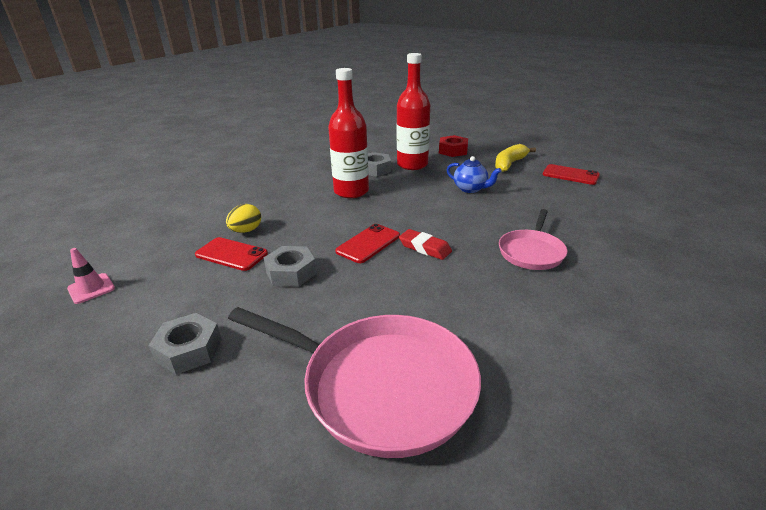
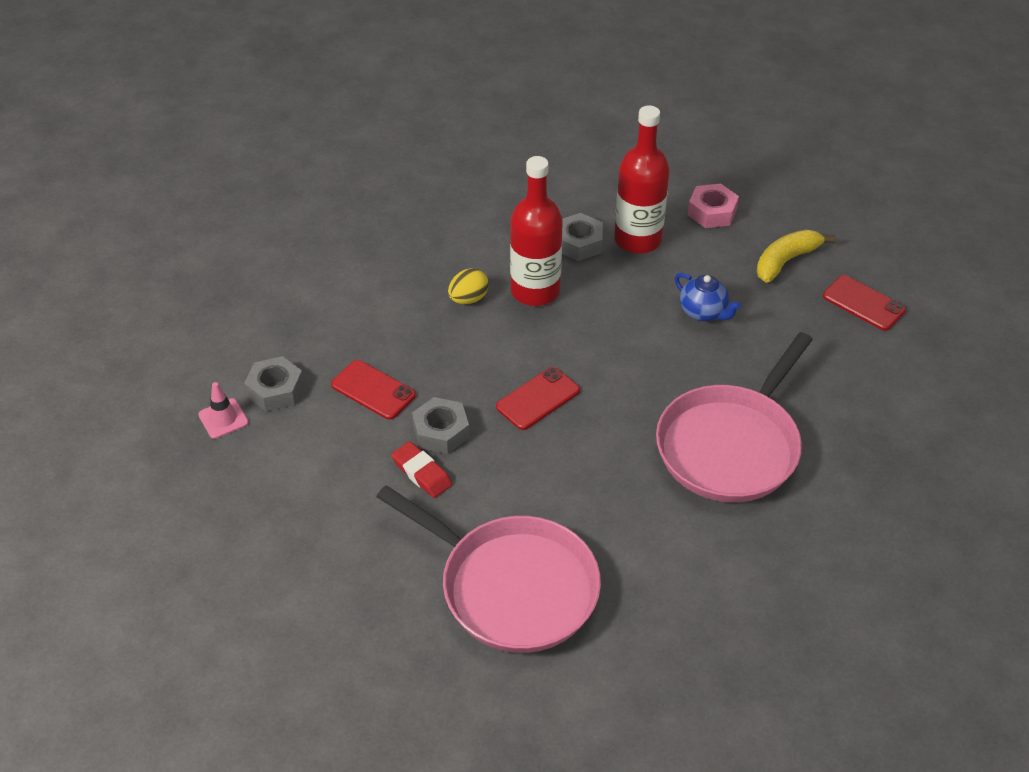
camera: 10 degrees right, 15 degrees up
(189, 350) = (335, 517): grey nut -> grey nut (275, 390)
(246, 231) = (390, 350): yellow egg -> yellow egg (468, 299)
(425, 248) = (604, 417): red eraser -> red eraser (422, 473)
(453, 151) = (712, 212): red nut -> pink nut
(531, 252) = (731, 446): pink pan -> pink pan, size x1.80

